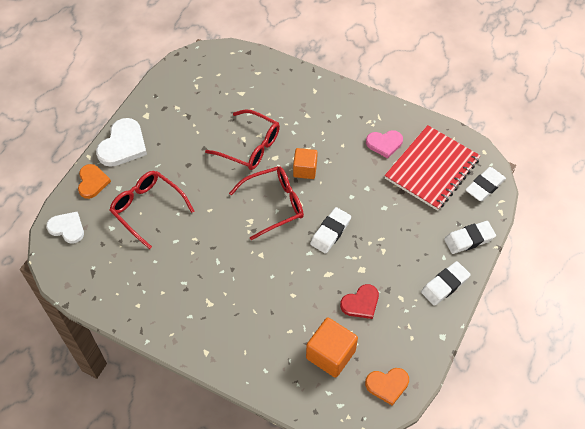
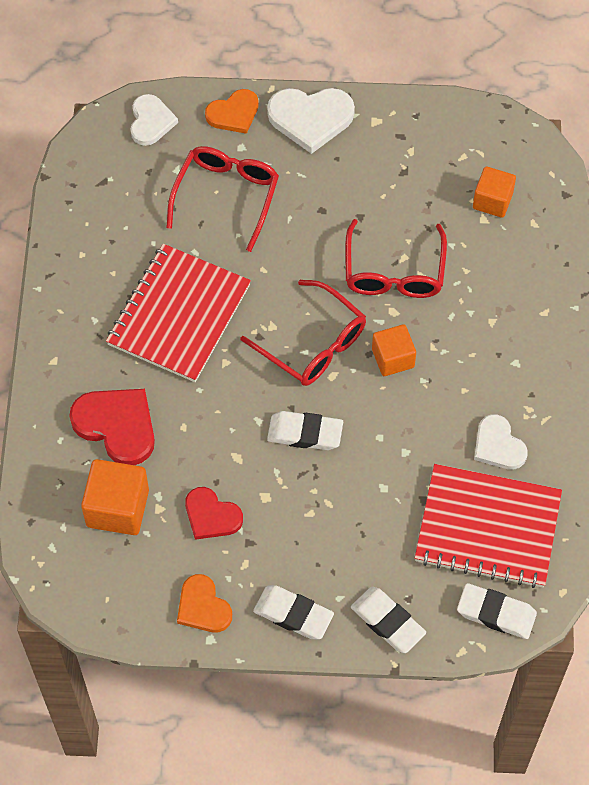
camera: 65 degrees right, 5 degrees up
(214, 267) = (179, 315): none -> red notebook
(232, 84) = (492, 201): none -> orange cube
(273, 332) = (117, 426): none -> red heart
(384, 144) = (498, 445): pink heart -> white heart
(387, 385) = (105, 594): orange heart -> orange heart (203, 607)

